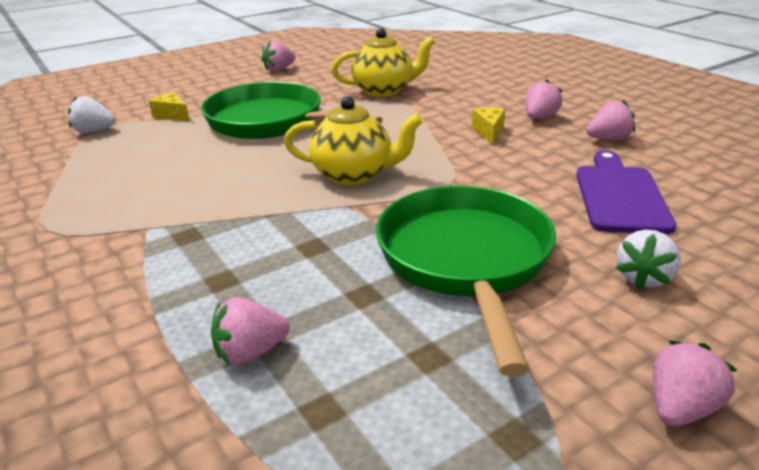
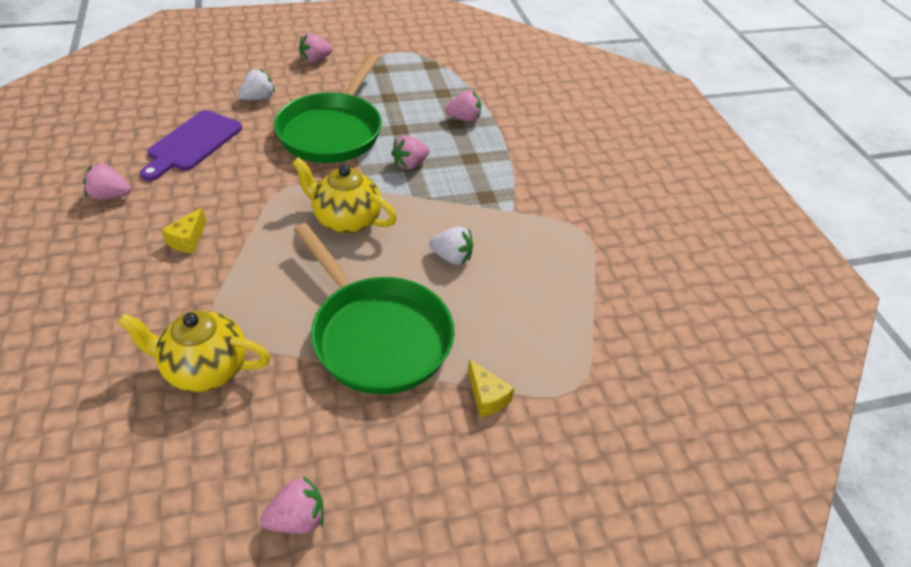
camera: 165 degrees left, 15 degrees up
(94, 131) = (579, 386): white strawberry -> white strawberry (452, 257)
(539, 117) = (117, 245): pink strawberry -> pink strawberry (410, 164)

